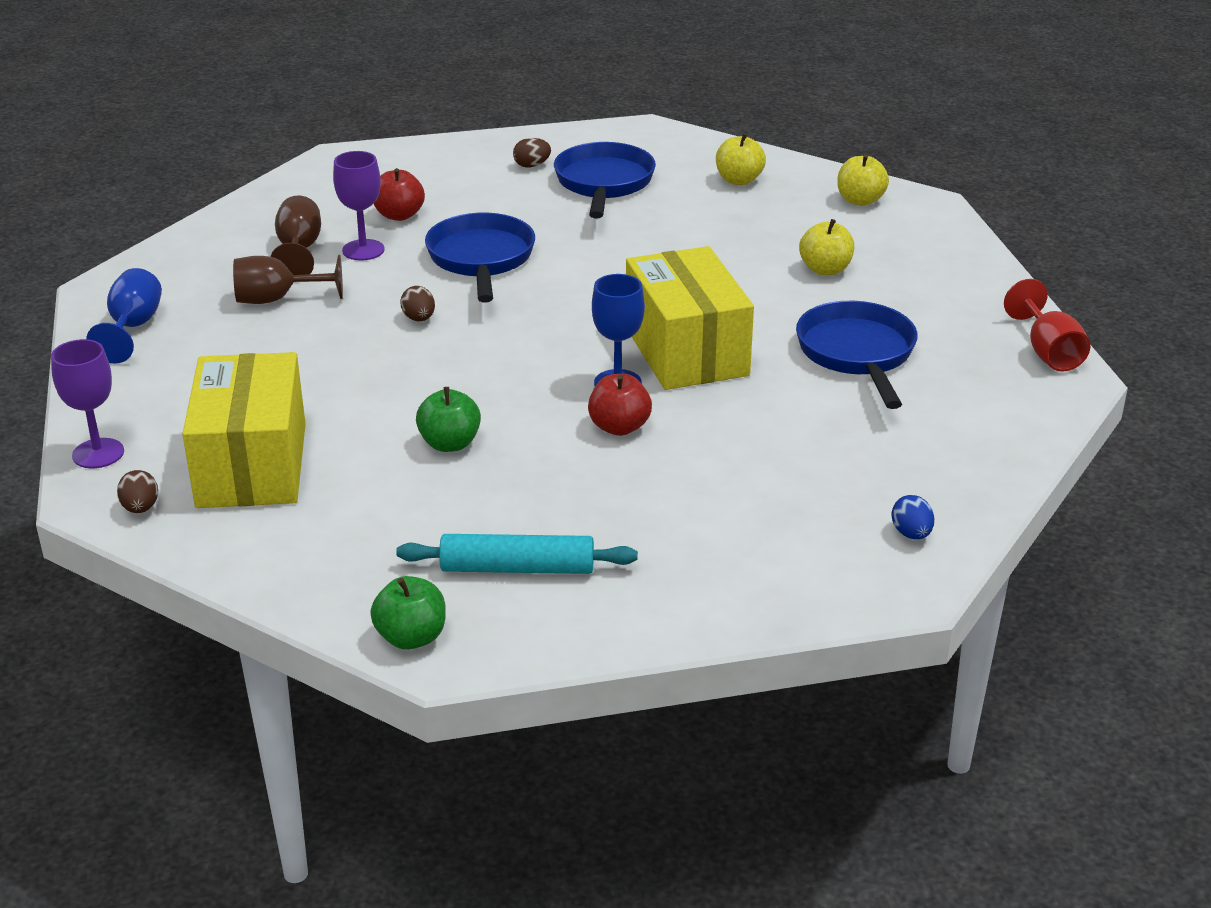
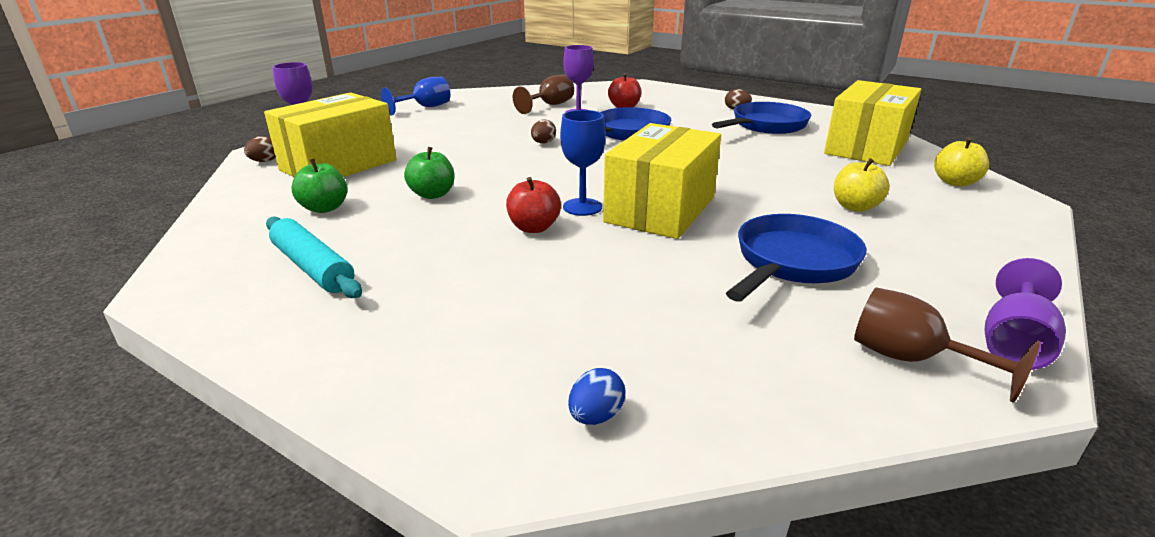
camera: 45 degrees right, 5 degrees down
(277, 299) = (500, 117): brown goblet -> brown goblet (911, 359)
(411, 637) = (188, 270): green apple -> green apple (324, 208)
(739, 180) = (866, 147): yellow apple -> yellow box
(1048, 352) = (1013, 344): red goblet -> purple goblet

